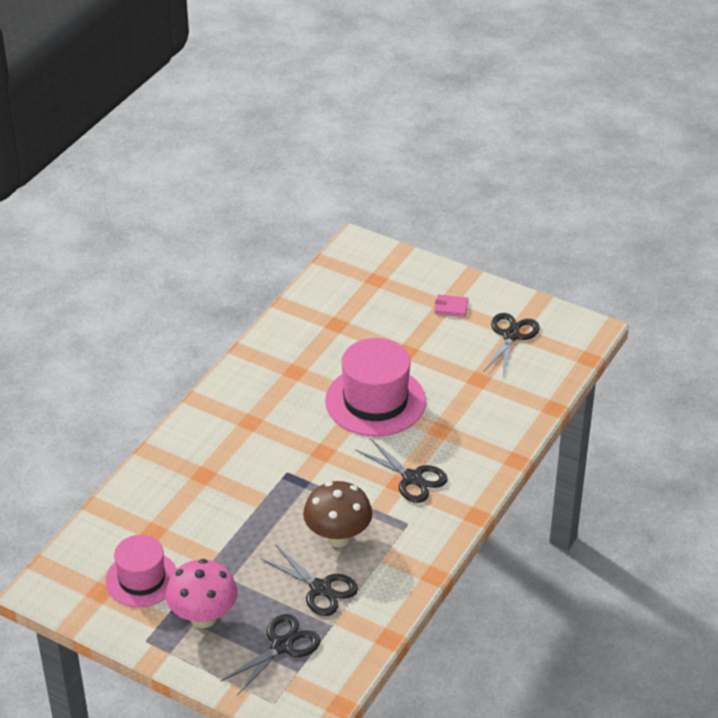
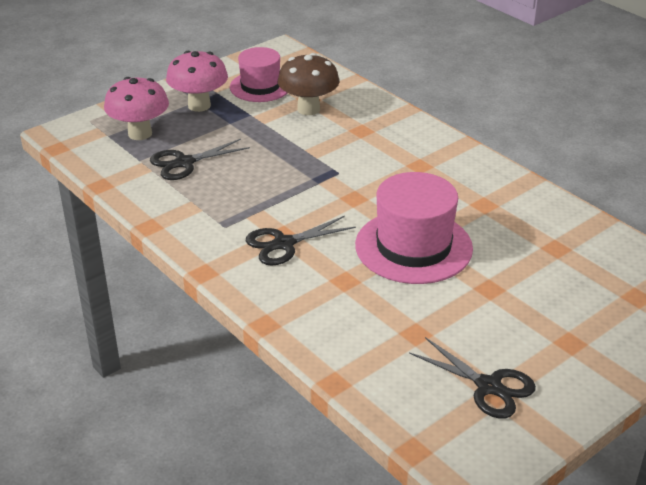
camera: 110 degrees right, 5 degrees down
(282, 646) = (140, 134): black scissors -> pink mushroom
(338, 537) = (236, 183): brown mushroom -> brown mushroom (308, 109)
(451, 307) = (564, 347): pink wallet -> none

